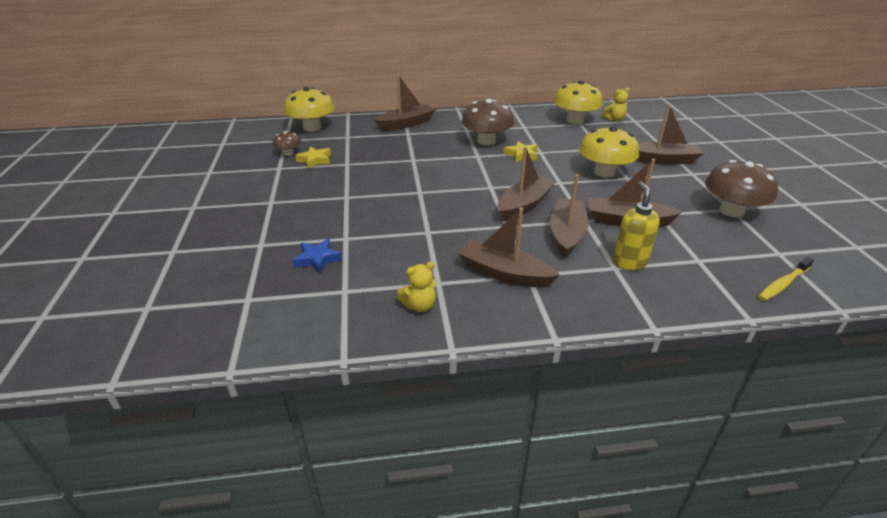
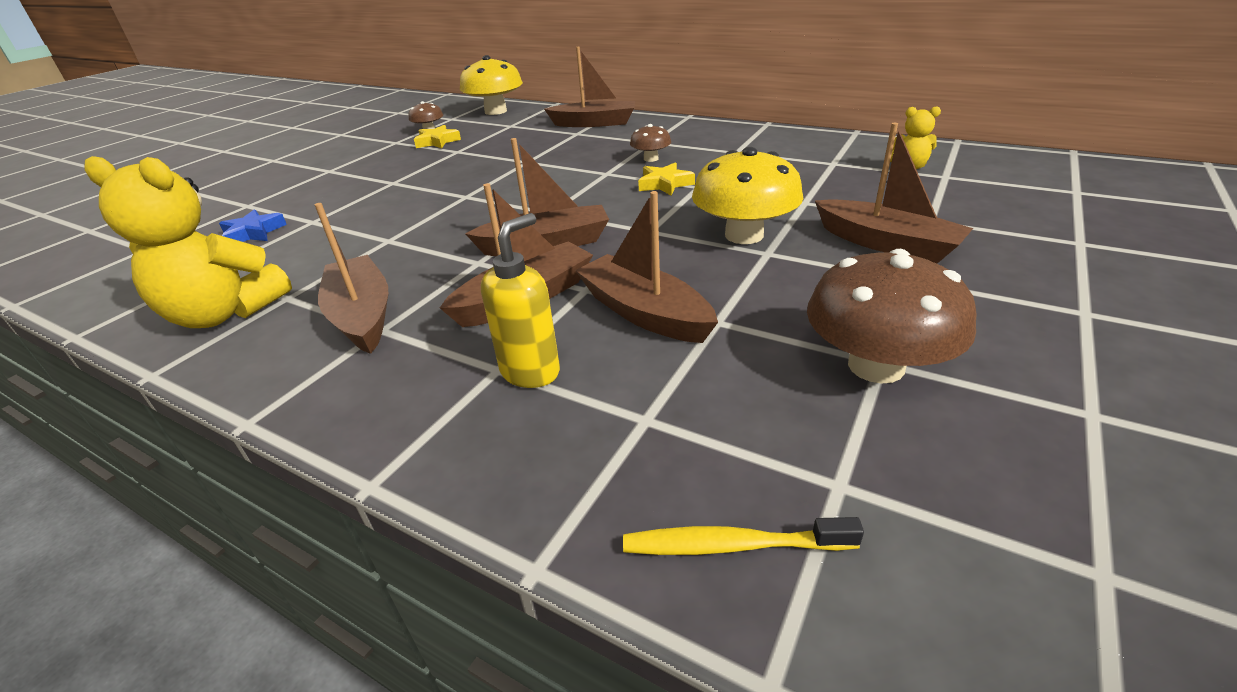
camera: 40 degrees right, 0 degrees up
(419, 305) = (225, 313): yellow teddy bear -> yellow teddy bear, size x2.08
(486, 141) = (651, 159): brown mushroom -> brown mushroom, size x0.51
(575, 120) = (833, 157): yellow mushroom -> none

